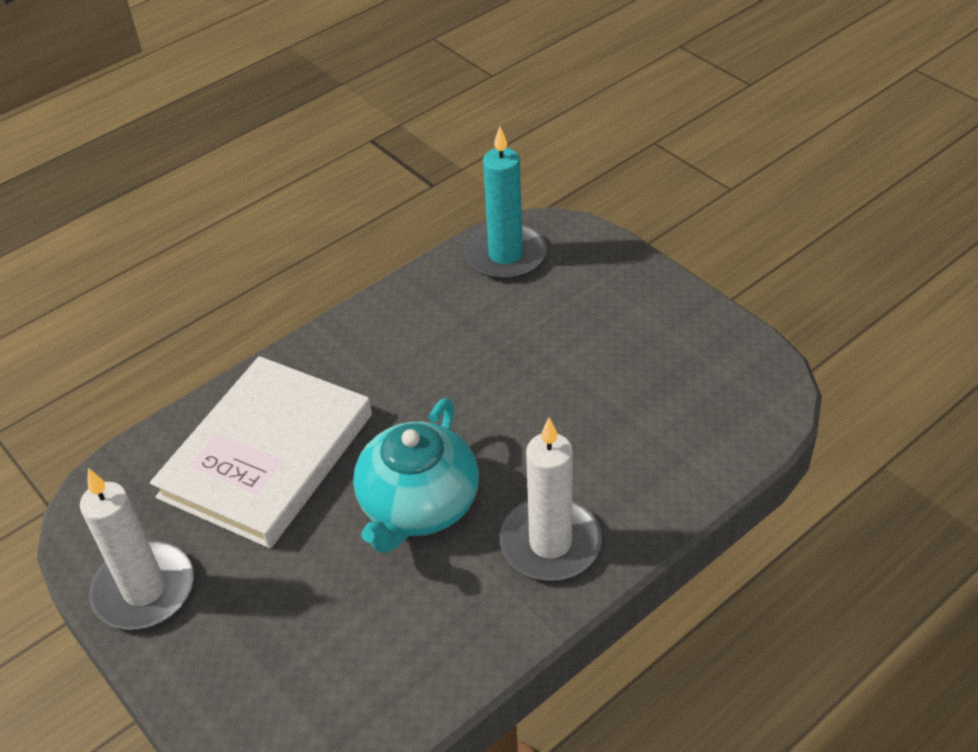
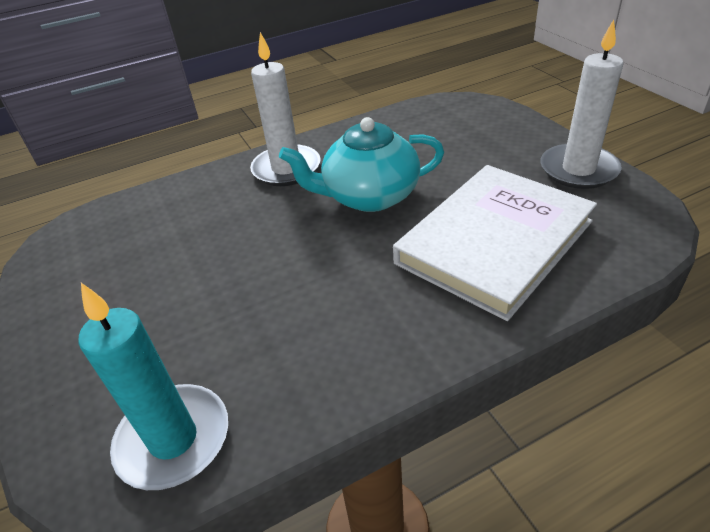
camera: 165 degrees left, 5 degrees down
(418, 505) = (369, 196): turquoise teapot -> turquoise teapot turned 135 degrees counterclockwise

